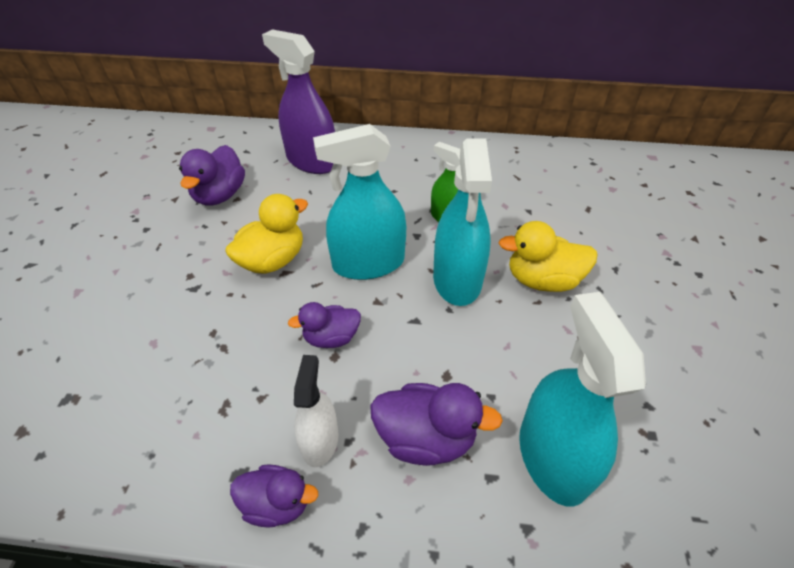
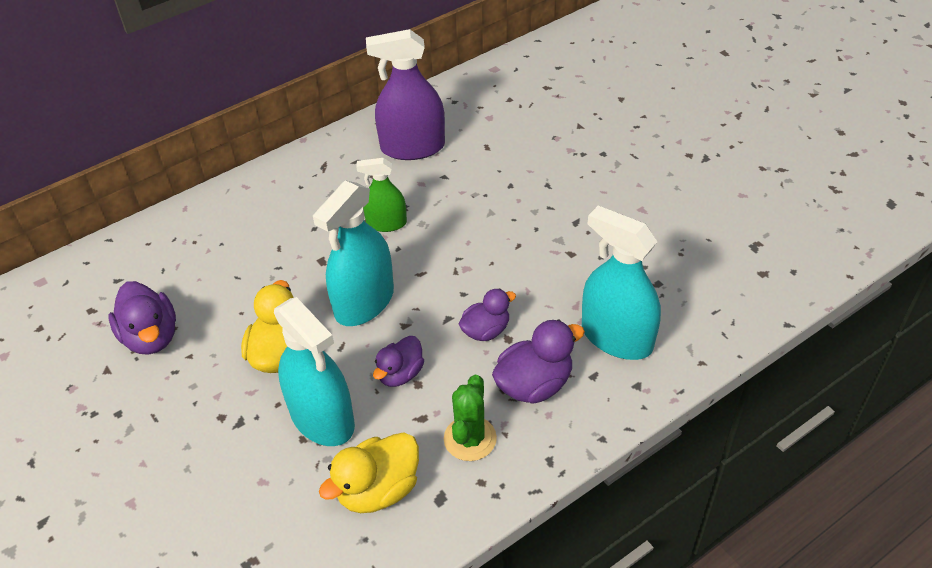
camera: 40 degrees left, 0 degrees up
(277, 503) = (485, 491): purple duck -> purple duck (486, 330)
(311, 161) = (201, 248): purple spray bottle -> purple spray bottle (412, 147)
(320, 440) = (470, 439): white spray bottle -> green cactus
(457, 279) = (446, 268): turquoise spray bottle -> turquoise spray bottle (322, 418)
(542, 280) = (506, 227): yellow duck -> yellow duck (378, 490)

